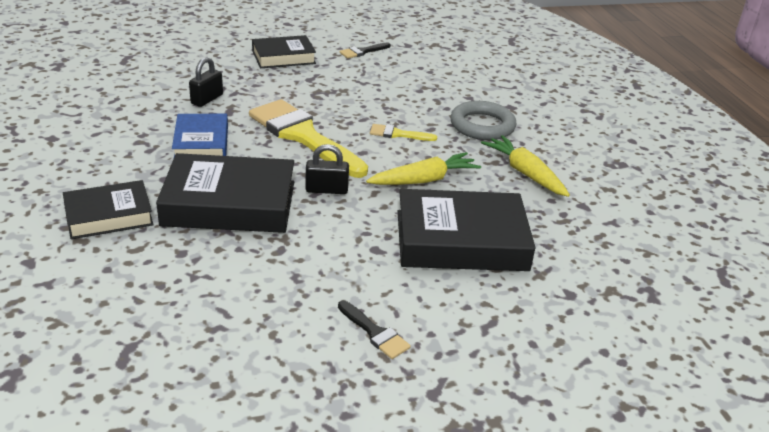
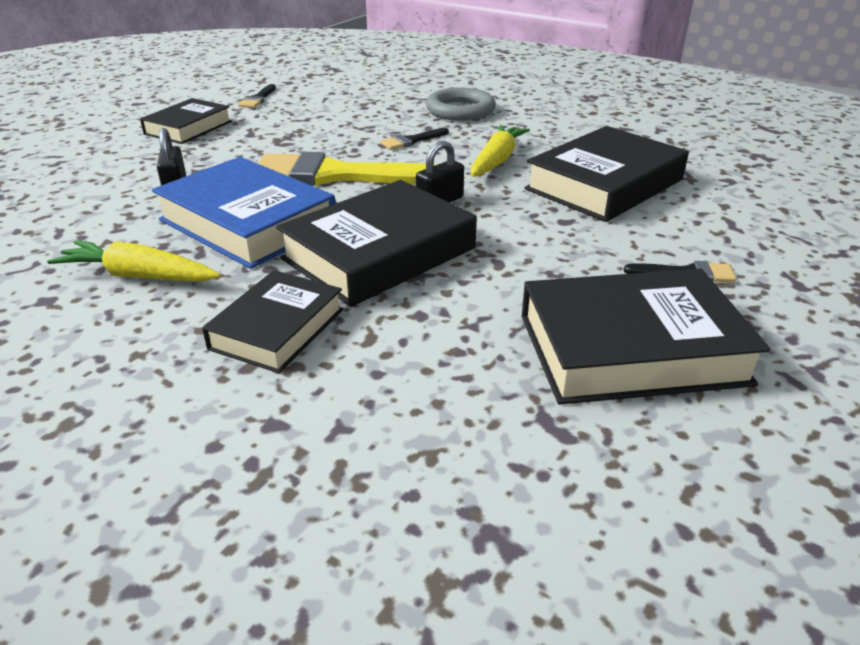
camera: 40 degrees left, 0 degrees up
(201, 143) = (248, 223): blue book -> blue book, size x1.61
(242, 348) = (631, 349): none -> black book
(398, 134) = (411, 141): yellow brush -> black brush
(525, 173) = (551, 126): yellow carrot -> yellow carrot (138, 276)

